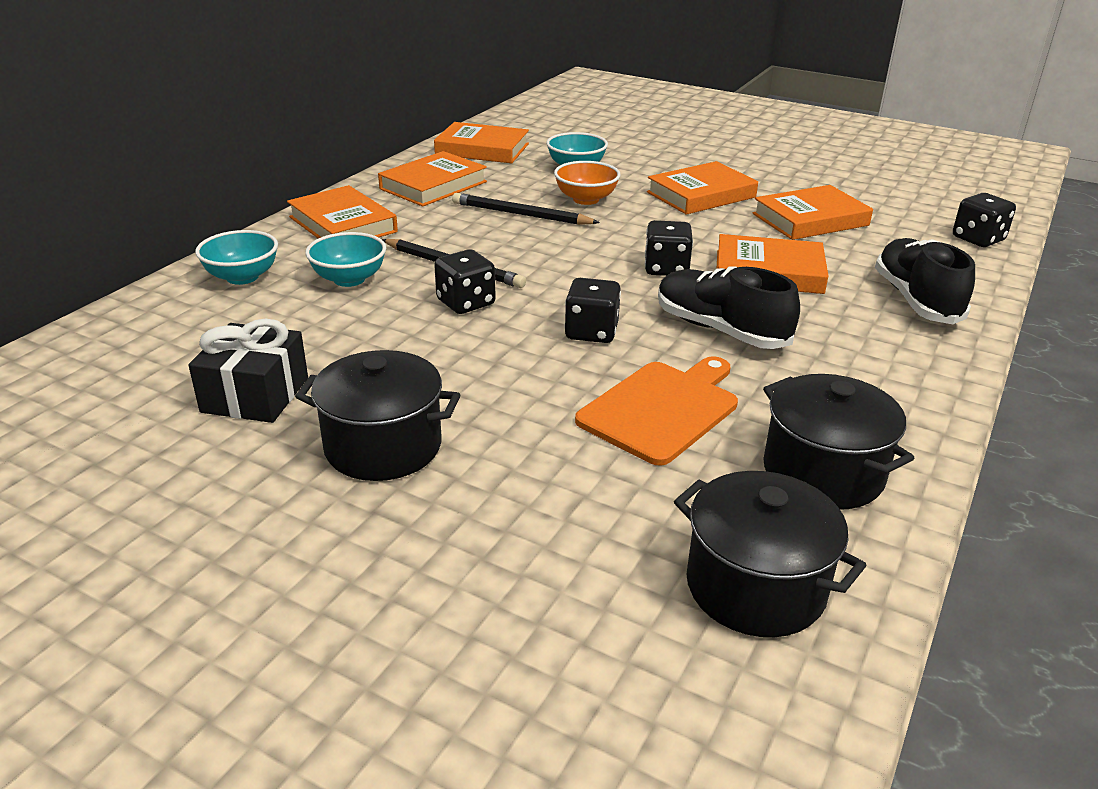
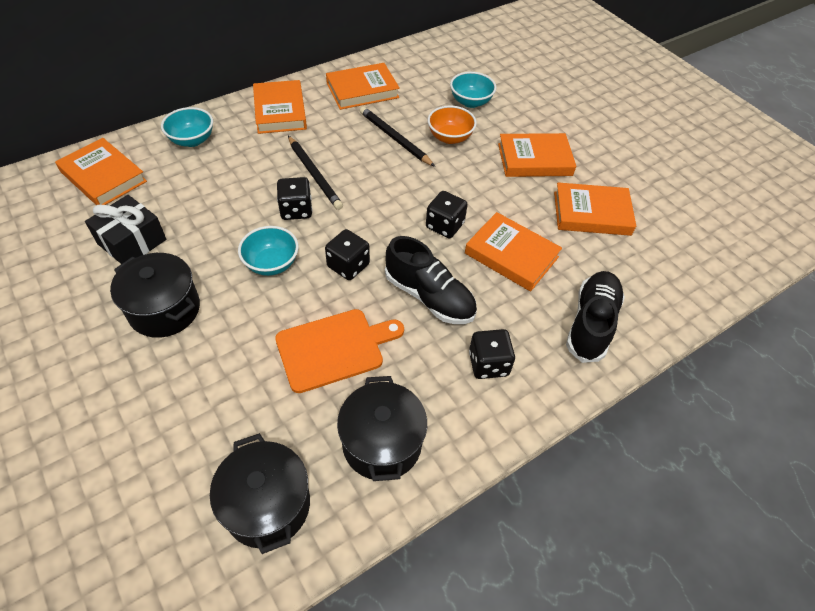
camera: 25 degrees right, 20 degrees up
(349, 279) = (247, 163): turquoise bowl -> turquoise bowl (271, 264)
(482, 149) = (423, 62): orange book -> orange book (103, 177)
(720, 330) = (429, 296): black shoe -> black shoe turned 150 degrees clockwise
(978, 239) = (704, 281): black dice -> black dice (488, 364)

